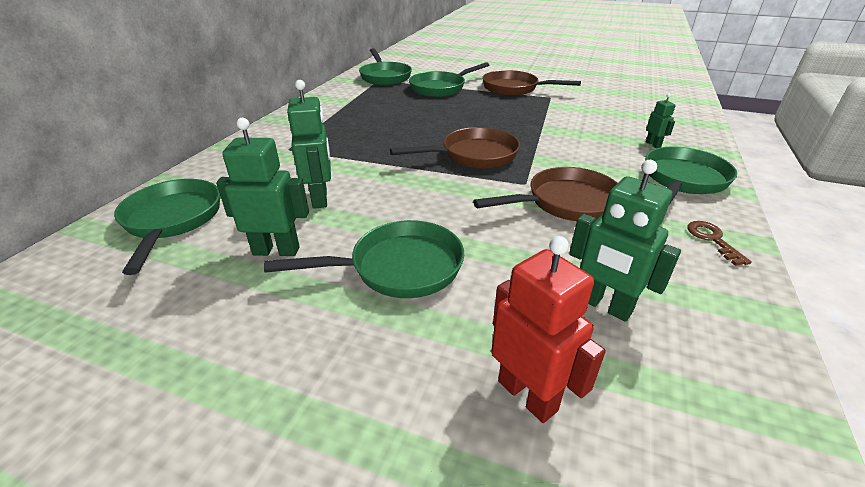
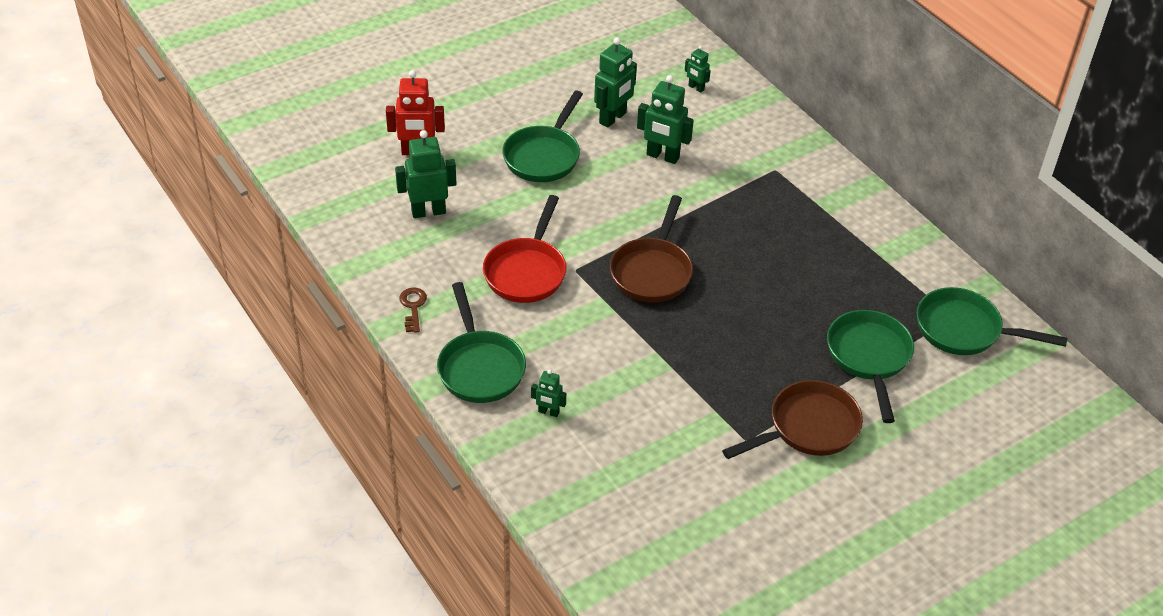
camera: 125 degrees right, 10 degrees up
(172, 221) = (696, 88): green pan -> green robot
(566, 203) = (527, 271): brown pan -> red pan
(712, 240) = (413, 307): brown key -> brown key turned 120 degrees counterclockwise

